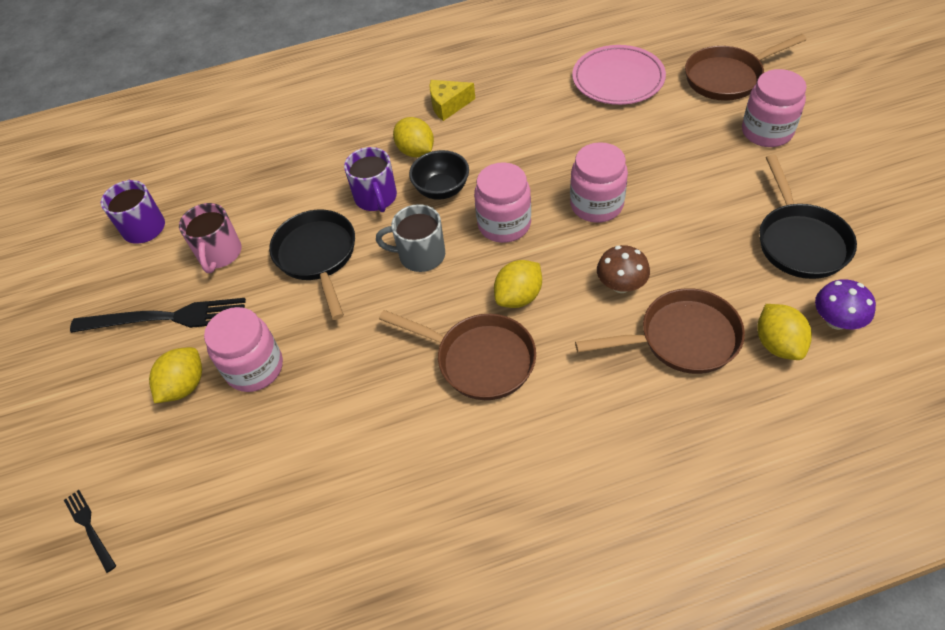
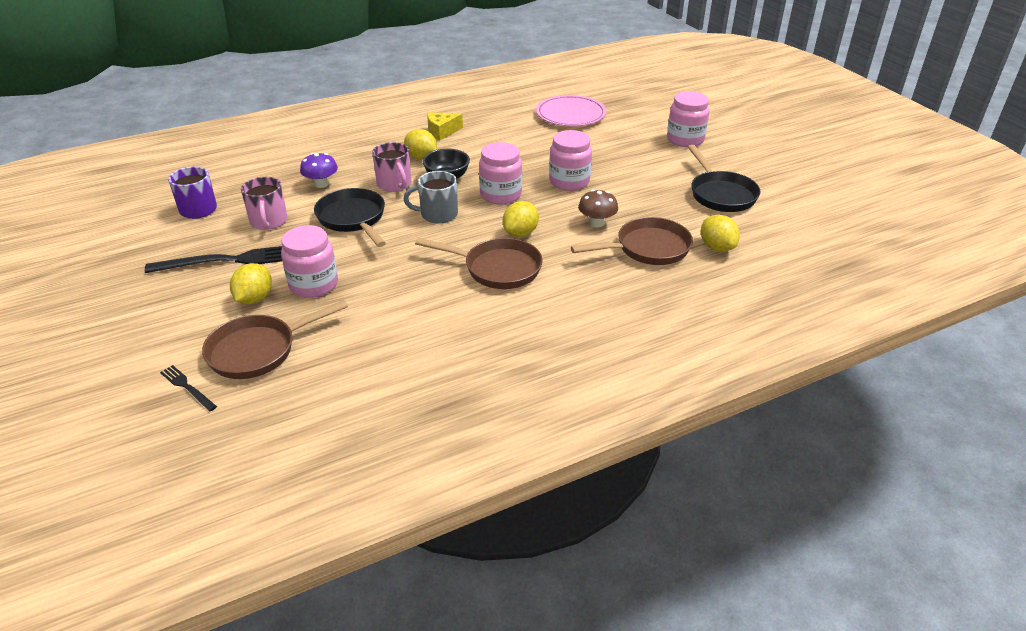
camera: 15 degrees left, 15 degrees down
(376, 198) = (394, 184): purple mug -> pink mug
(727, 78) = (651, 112): brown pan -> brown pan (258, 351)
(836, 320) = (754, 233): purple mushroom -> purple mushroom (321, 184)

